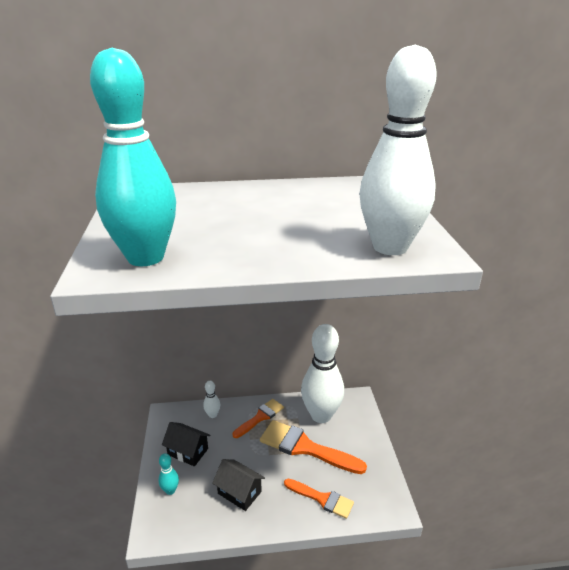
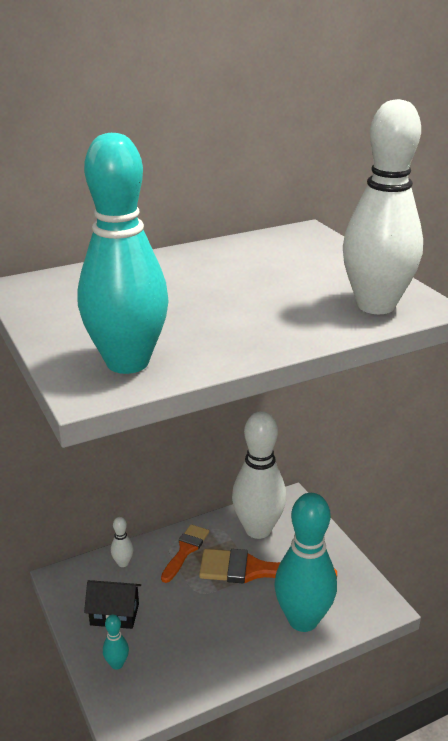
camera: 20 degrees left, 0 degrees up
(239, 492) = (204, 641): black house -> none
(322, 499) = (303, 620): orange brush -> turquoise bowling pin

